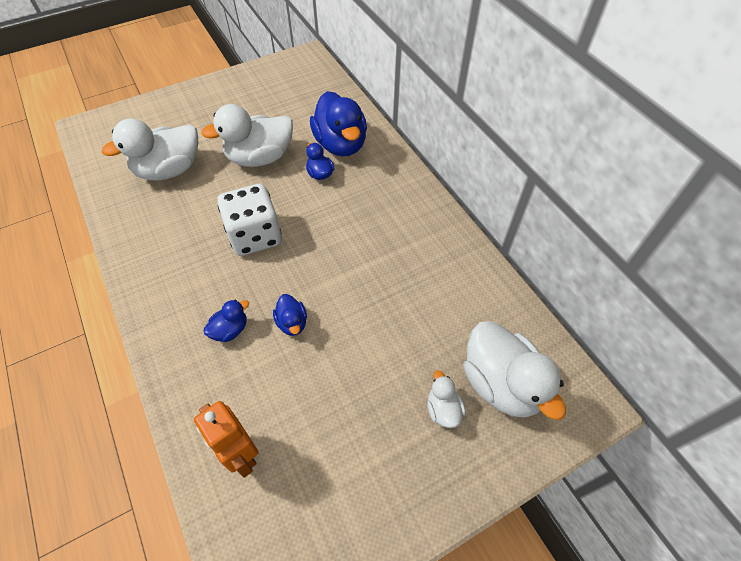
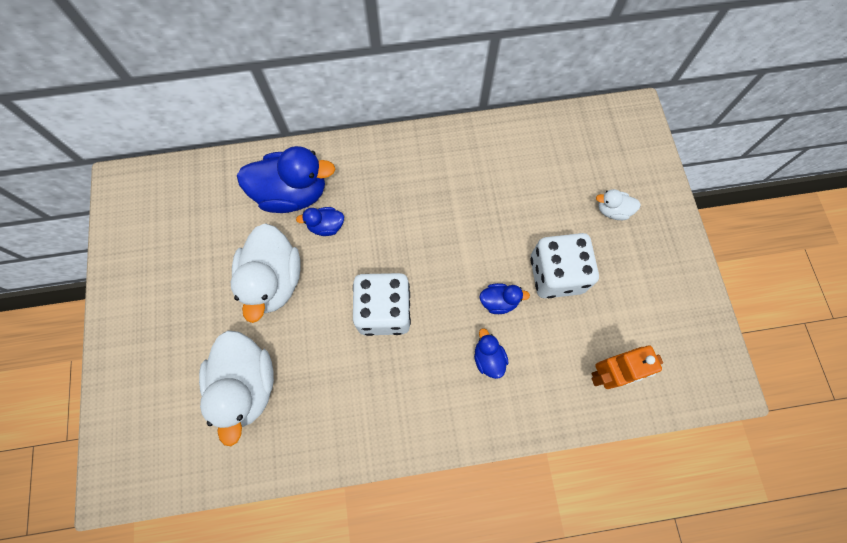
camera: 70 degrees left, 15 degrees up
(340, 368) = (556, 274): none -> white dice
(501, 383) = (603, 162): white duck -> none

